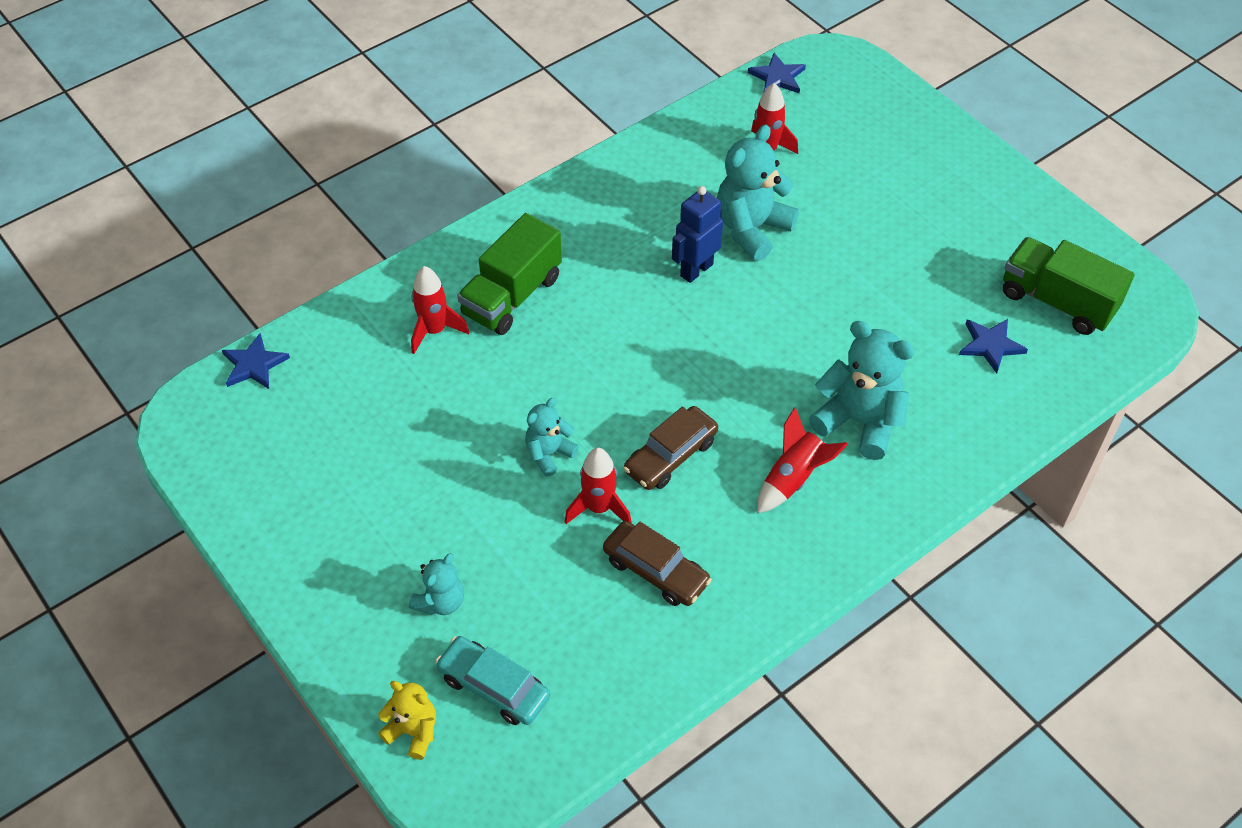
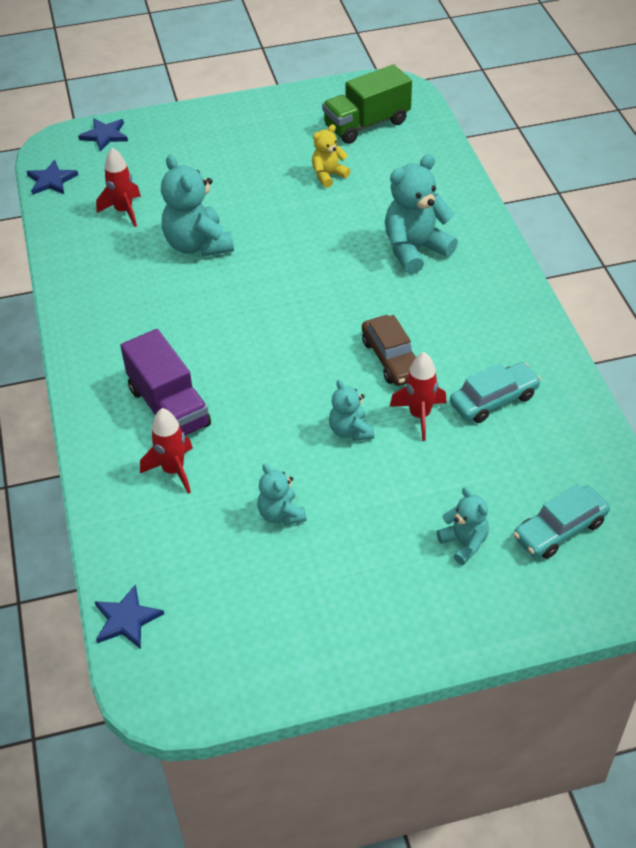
camera: 65 degrees left, 5 degrees down
(413, 731) = (582, 595): yellow teddy bear -> yellow teddy bear (328, 175)
(416, 434) = (281, 514): none -> turquoise teddy bear
(512, 296) = (169, 407): green truck -> purple truck
(656, 571) = (494, 400): brown car -> turquoise car
(696, 270) = (218, 288): blue robot -> none
(793, 478) = (447, 299): red rocket -> none
(990, 345) = (385, 166): blue star -> blue star (105, 135)

